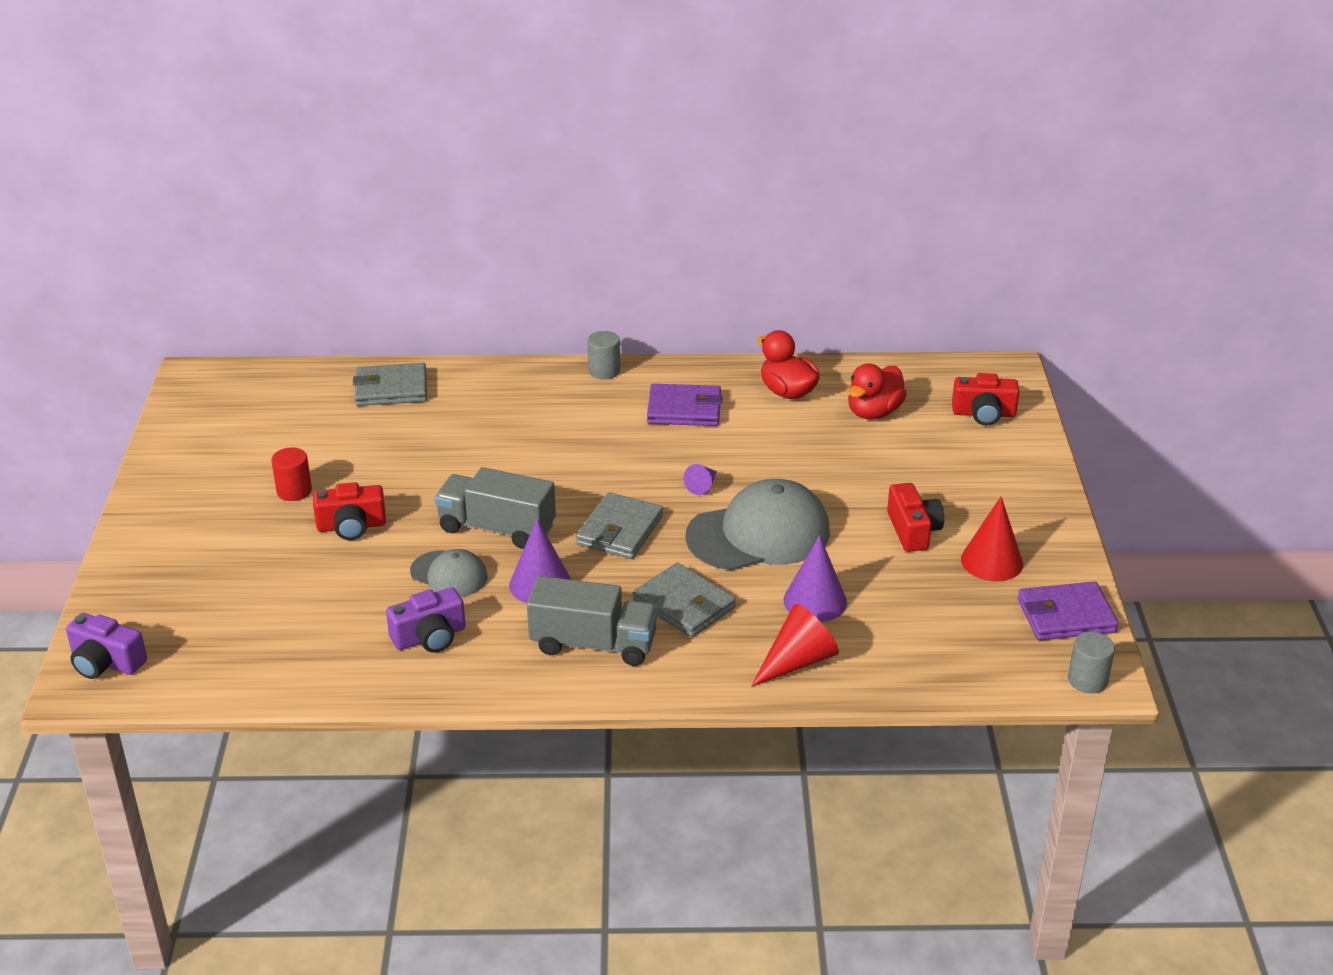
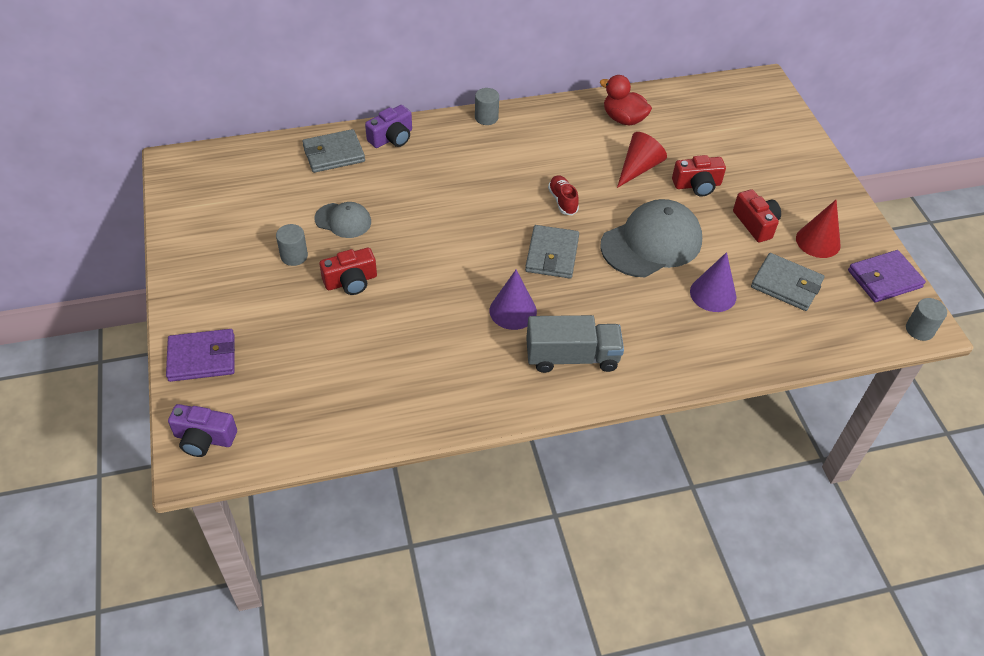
camera: 15 degrees left, 15 degrees up
(294, 491) = (294, 256): red cylinder -> grey cylinder
(430, 637) = (449, 371): purple camera -> purple camera (392, 138)
(449, 574) = (442, 313): grey cap -> grey cap (343, 220)
(497, 528) = (461, 266): grey truck -> none
(661, 474) = (562, 201): none -> red shoe
(684, 409) = (557, 143): purple wallet -> purple wallet (202, 358)
(684, 604) = (623, 312): grey wallet -> grey wallet (786, 284)
(702, 486) = (596, 207): purple cone -> none
(797, 661) = (721, 348): red cone -> red cone (638, 168)
(874, 412) = (689, 128): red duck -> none
(983, 414) = (763, 119): red camera -> red camera (697, 185)

